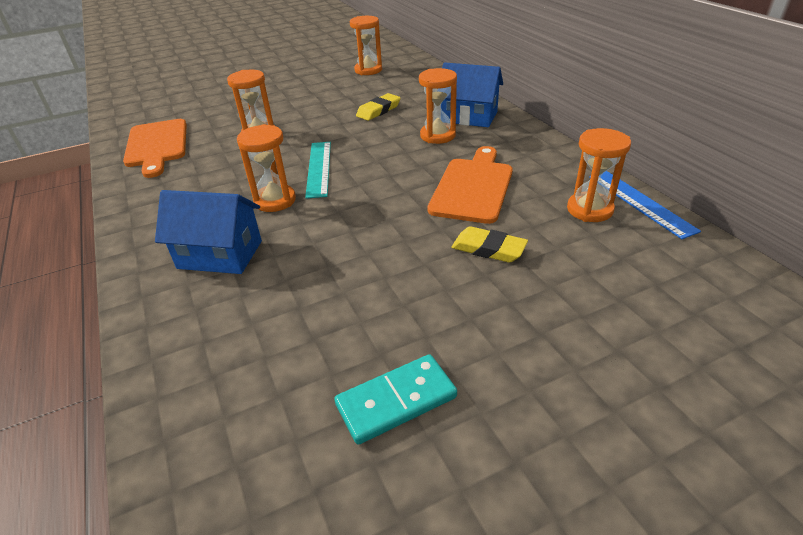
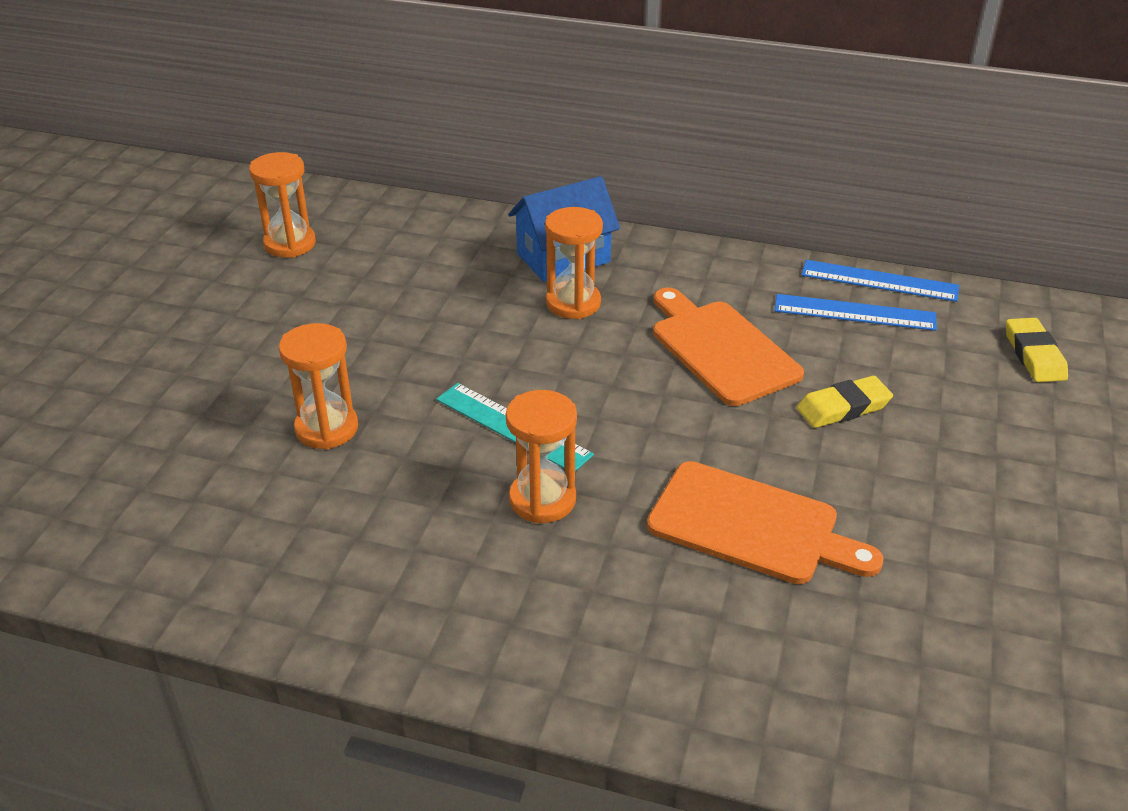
camera: 50 degrees left, 0 degrees up
(157, 145) = (187, 540): orange cutting board -> orange cutting board (751, 525)
(220, 254) = (610, 601): blue house -> none
(378, 110) = (432, 303): yellow eraser -> yellow eraser (1034, 355)
(396, 401) = (1000, 589): turquoise domino -> none
(589, 210) = (854, 313): orange hourglass -> blue ruler

